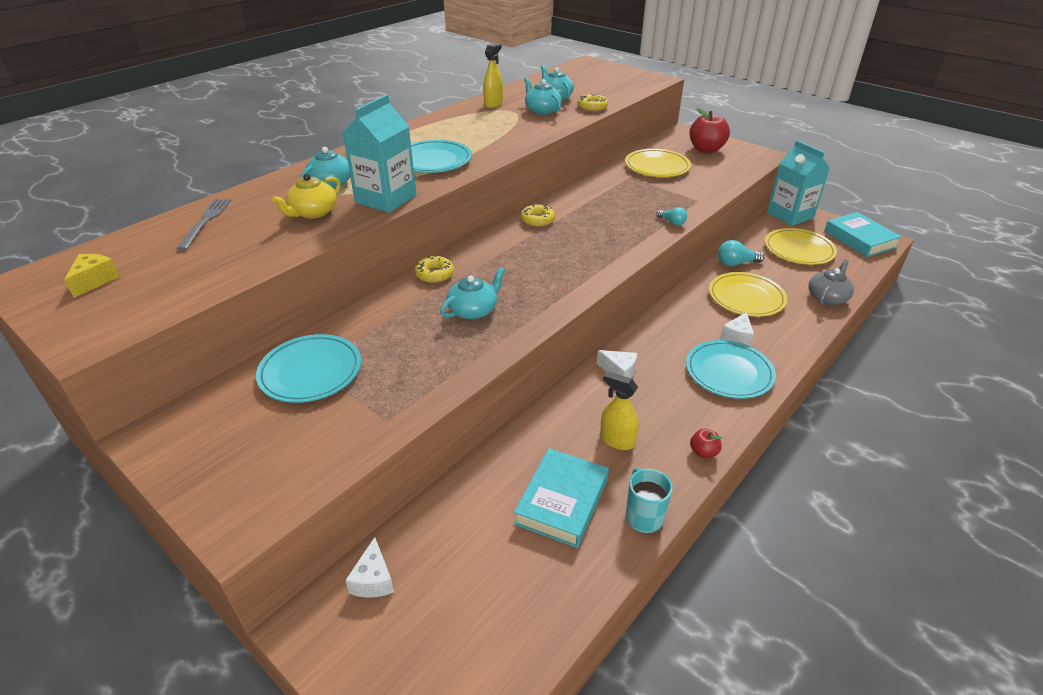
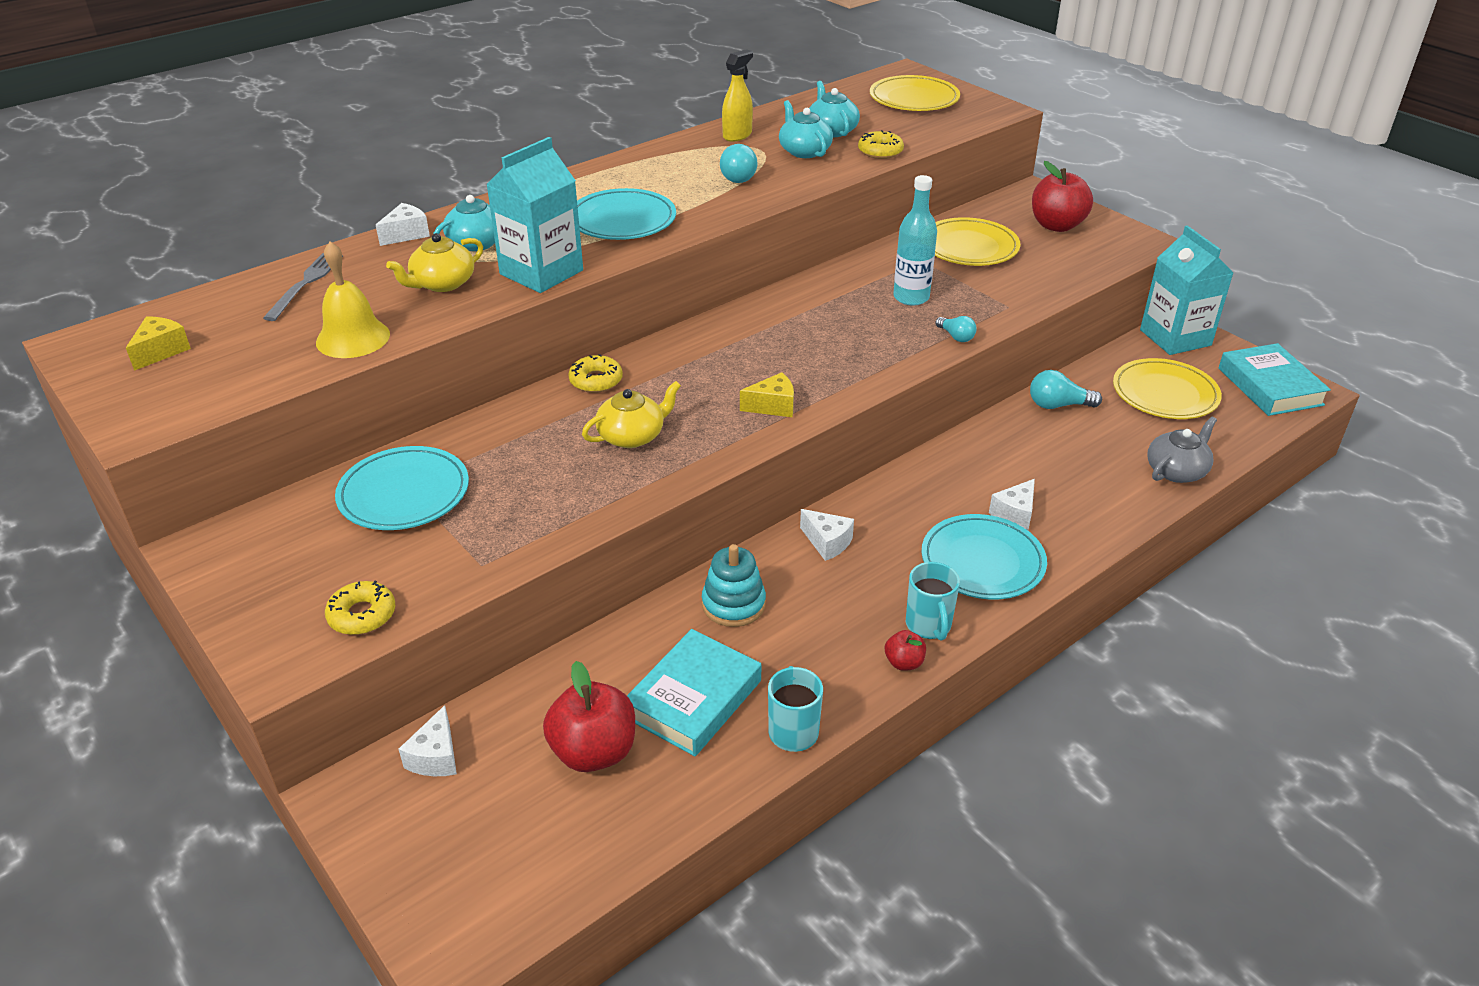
camera: 10 degrees right, 0 degrees up
(253, 256) = (353, 338): none -> yellow bell
(276, 181) = (406, 234): none -> white cheese
(473, 310) = (632, 436): turquoise teapot -> yellow teapot
(498, 556) = (594, 752): none -> red apple
(504, 128) = (739, 176): none -> turquoise light bulb
(537, 220) = (762, 315): yellow donut -> yellow donut (362, 615)
(567, 279) = (773, 406): none -> yellow cheese
(568, 425) = (733, 604): none -> turquoise stacking toy
(616, 440) = (792, 632): yellow spray bottle -> none
(632, 200) = (911, 297): none -> turquoise bottle
(710, 422) = (928, 626): none -> turquoise mug
(746, 298) = (1052, 458): yellow plate -> yellow plate (914, 99)

